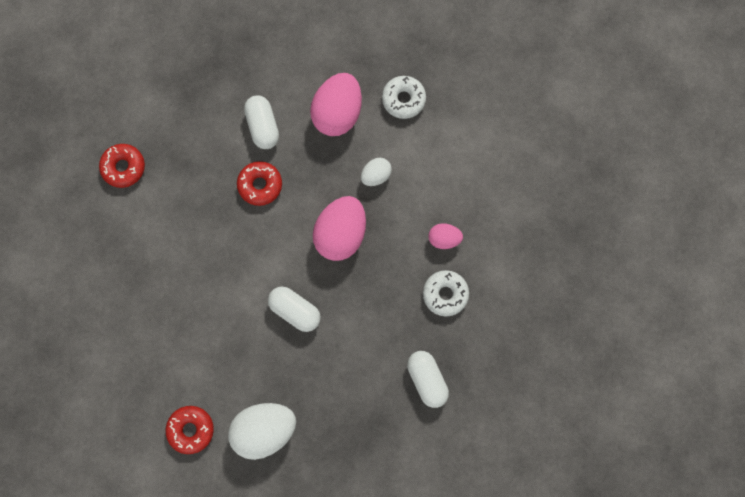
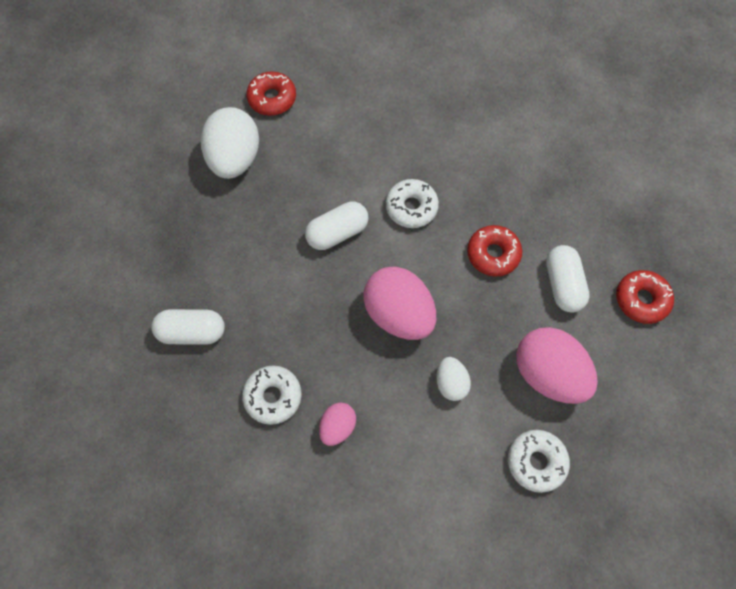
camera: 115 degrees right, 10 degrees down
(123, 167) = (568, 134): red donut -> red donut (641, 299)
(247, 263) = (411, 207): none -> white donut
(263, 126) = (562, 284): white capsule -> white capsule turned 75 degrees clockwise

